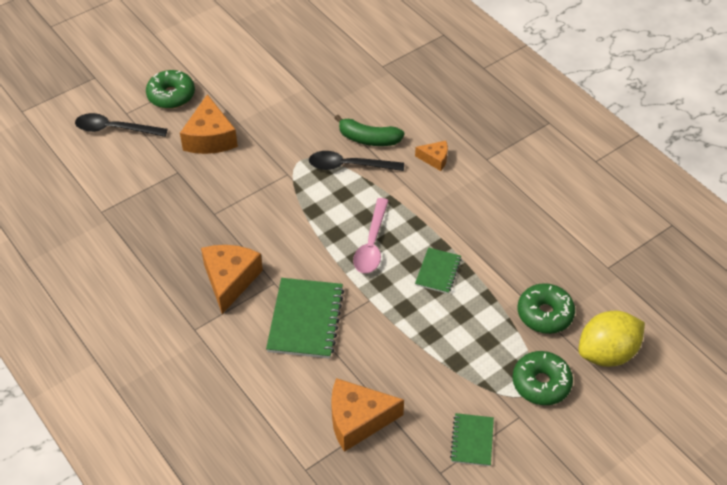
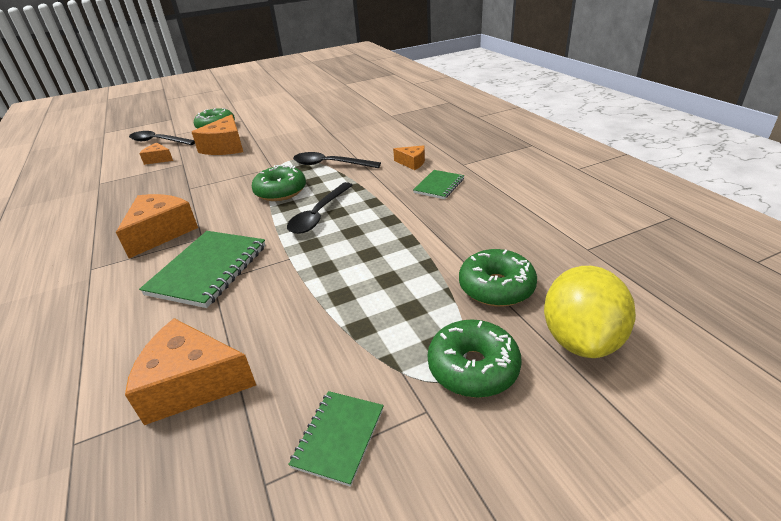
camera: 15 degrees right, 15 degrees down
(141, 165) = (158, 159): none -> orange cheese
(317, 213) = (280, 191): none -> green donut
(368, 139) = (357, 150): green banana -> none
(372, 244) = (319, 215): pink spoon -> black spoon
(438, 272) = (378, 240): green notebook -> green notebook (439, 186)
(607, 353) = (581, 339): yellow lemon -> yellow lemon turned 60 degrees counterclockwise

